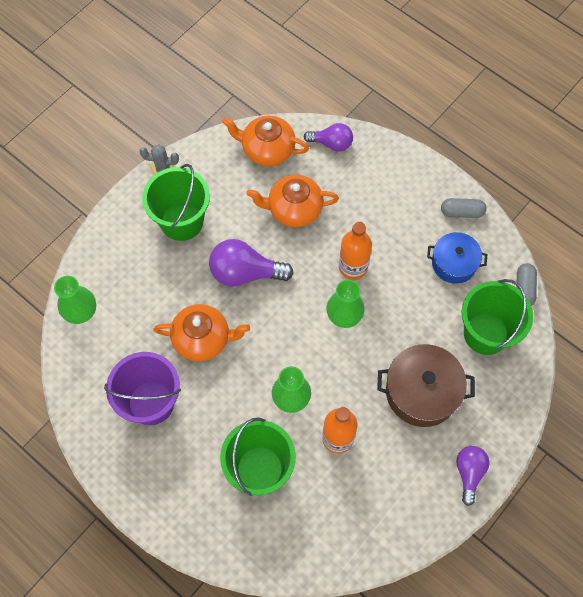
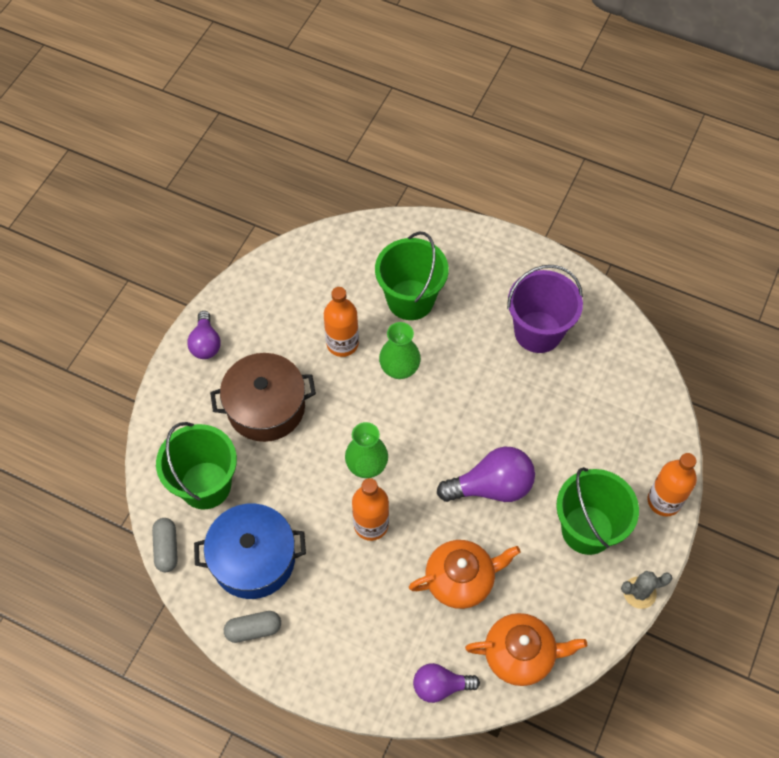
camera: 165 degrees right, 5 degrees down
(81, 312) = (650, 400): green vase -> none
(111, 228) = (664, 501): none -> orange bottle
(202, 339) = (511, 404): orange teapot -> none
(454, 263) = (253, 559): blue pot -> blue pot, size x1.52

